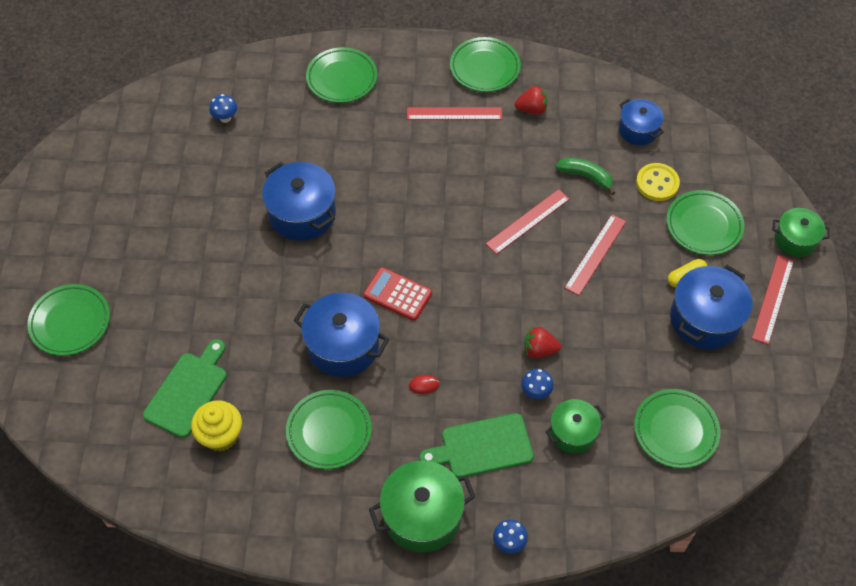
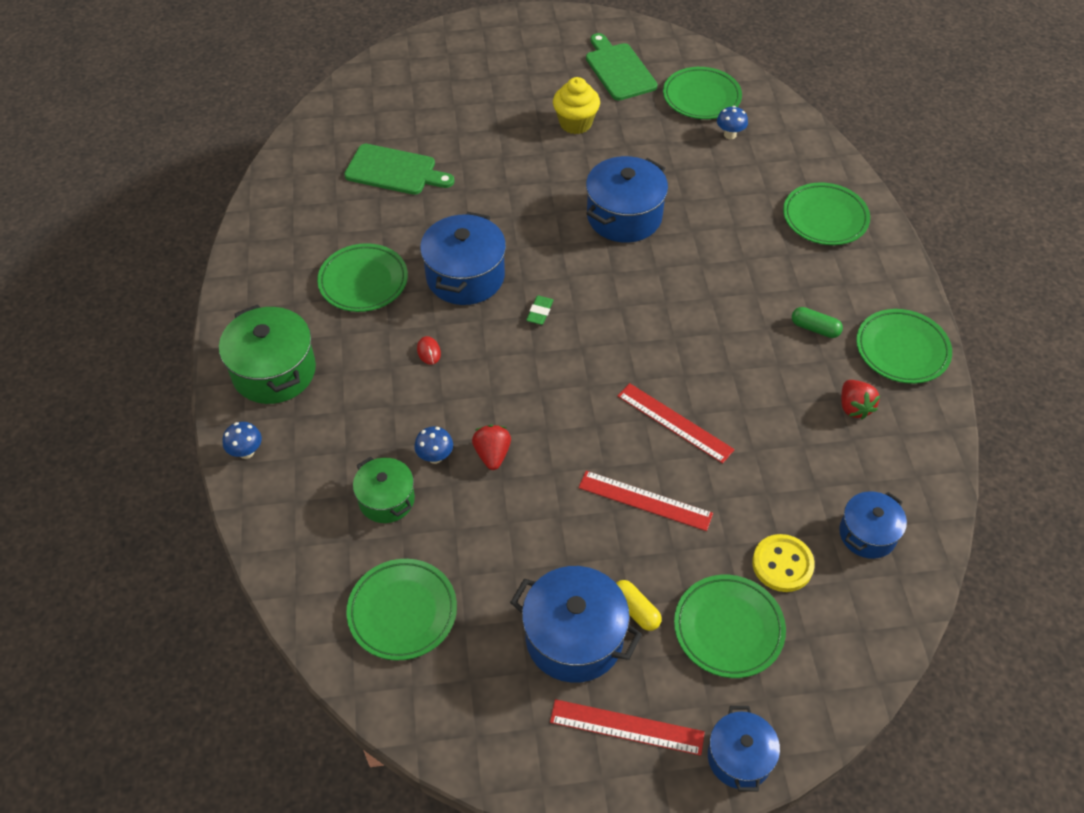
camera: 80 degrees right, 5 degrees down
(70, 322) = (455, 79): green plate -> green plate (701, 97)
(221, 436) = (349, 202): yellow cupcake -> yellow cupcake (575, 123)
(397, 294) = (539, 312): red calculator -> green eraser
(454, 113) = (815, 328): red ruler -> green capsule
(482, 447) = (359, 414): green cutting board -> green cutting board (619, 70)
(586, 176) = (765, 479): green banana -> none
(795, 240) = (739, 757): green pot -> blue pot

